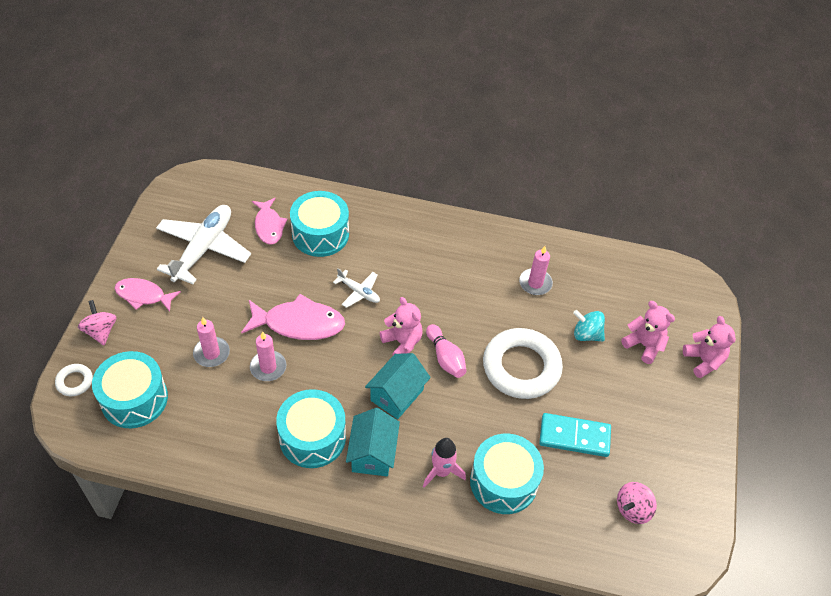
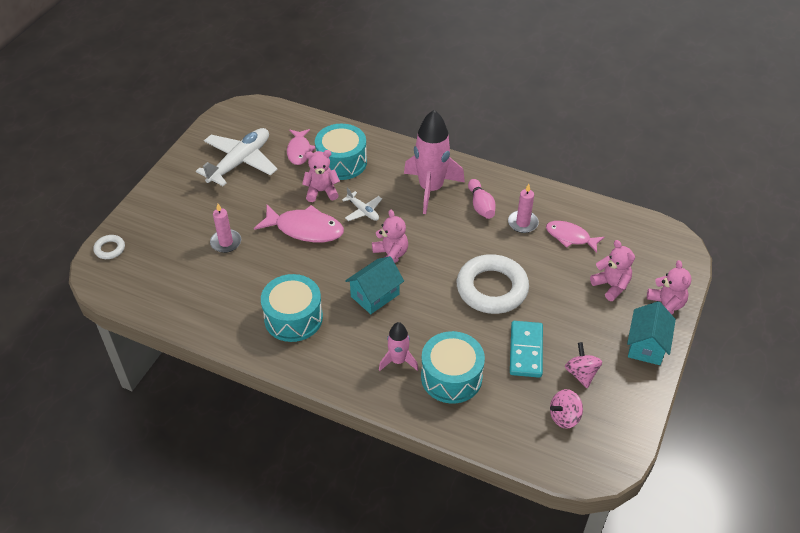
camera: 15 degrees right, 5 degrees down
(101, 331) = (140, 214): pink spinning top -> pink spinning top (581, 373)
(134, 399) = (154, 268): turquoise drum -> none
(143, 295) = (181, 192): pink fish -> pink fish (570, 237)
(268, 367) = (270, 259): pink candle -> none
(306, 274) = (321, 191): none -> pink teddy bear
(373, 453) = (342, 338): turquoise house -> turquoise house (646, 345)
(427, 254) = (431, 189): none -> pink rocket
(445, 358) = (425, 272): pink bowling pin -> pink bowling pin (481, 206)
(574, 437) = (525, 351): turquoise domino -> turquoise domino turned 75 degrees clockwise
(586, 334) = (559, 270): turquoise spinning top -> none

